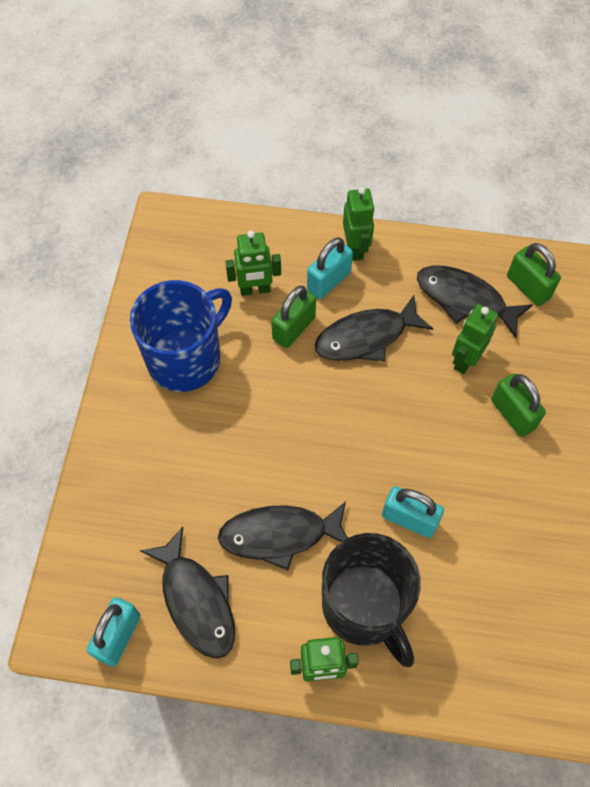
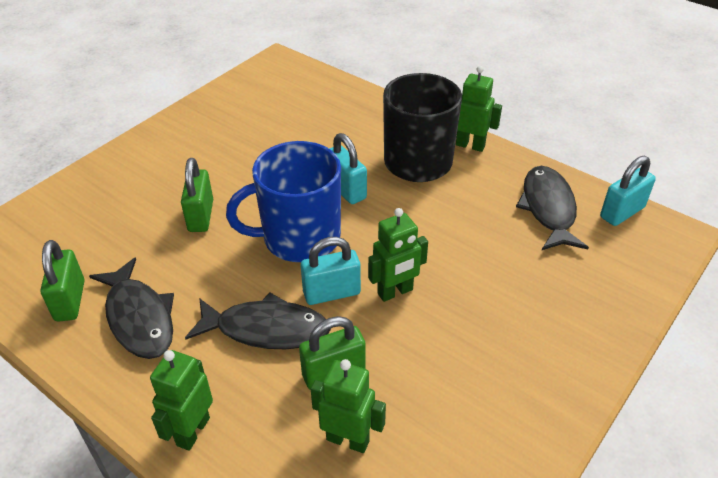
camera: 150 degrees left, 20 degrees down
(186, 358) = (474, 397): blue mug -> blue mug (299, 238)
(280, 535) = (457, 219): black fish -> none
(329, 281) = (256, 406): turquoise padlock -> turquoise padlock (331, 293)
(465, 360) = (195, 269): green robot -> green robot (395, 292)

